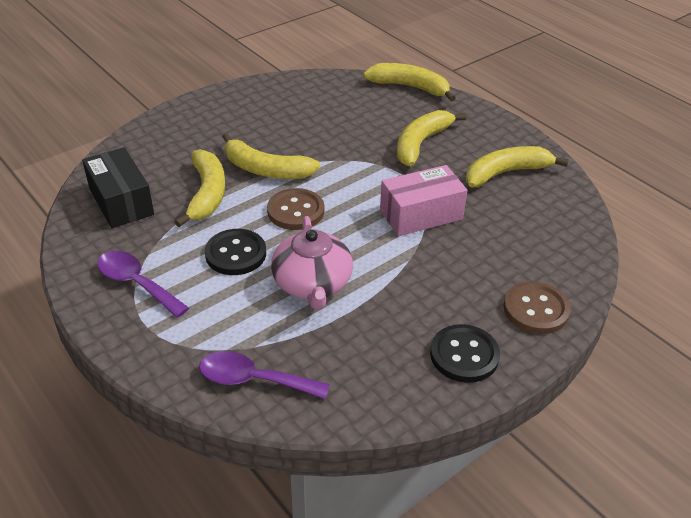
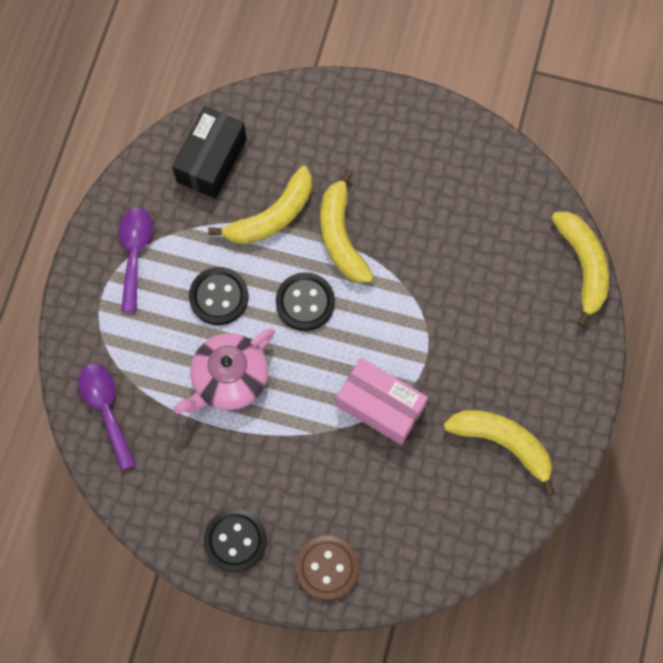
camera: 55 degrees right, 30 degrees up
(295, 211) = (305, 302): brown button -> black button
(421, 143) = (489, 339): yellow banana -> none

